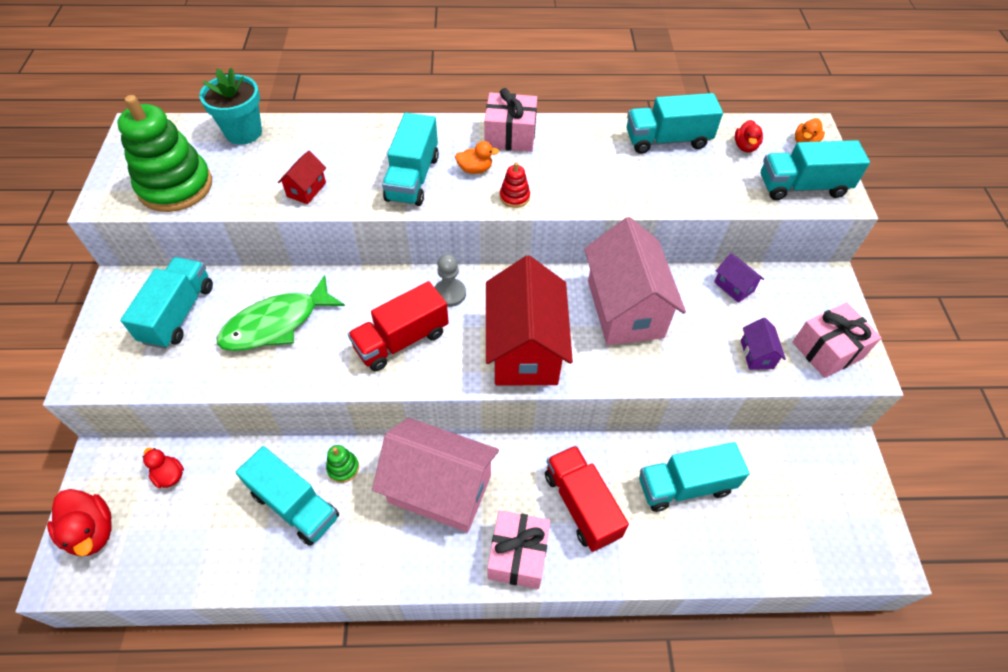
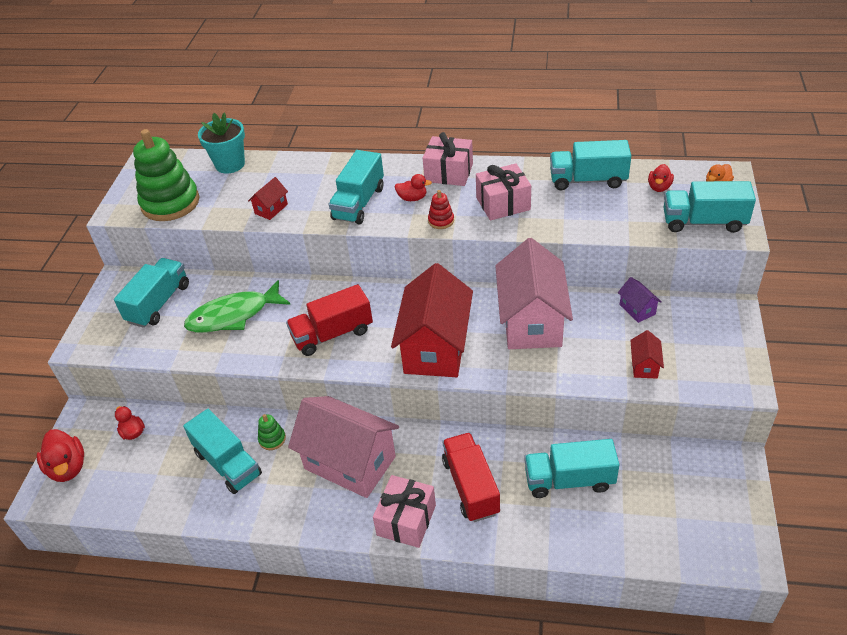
camera: 15 degrees right, 10 degrees down
(449, 293) = (380, 301): grey pawn -> none
(475, 169) = (412, 198): orange duck -> red duck
(757, 354) = (644, 366): purple house -> red house
(827, 350) = (713, 367): pink gift -> pink gift (503, 204)

